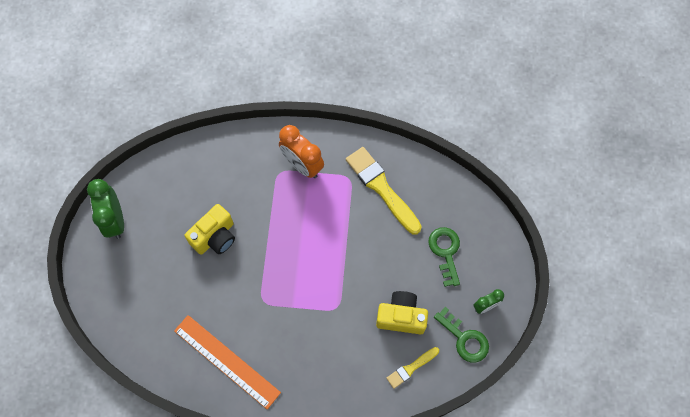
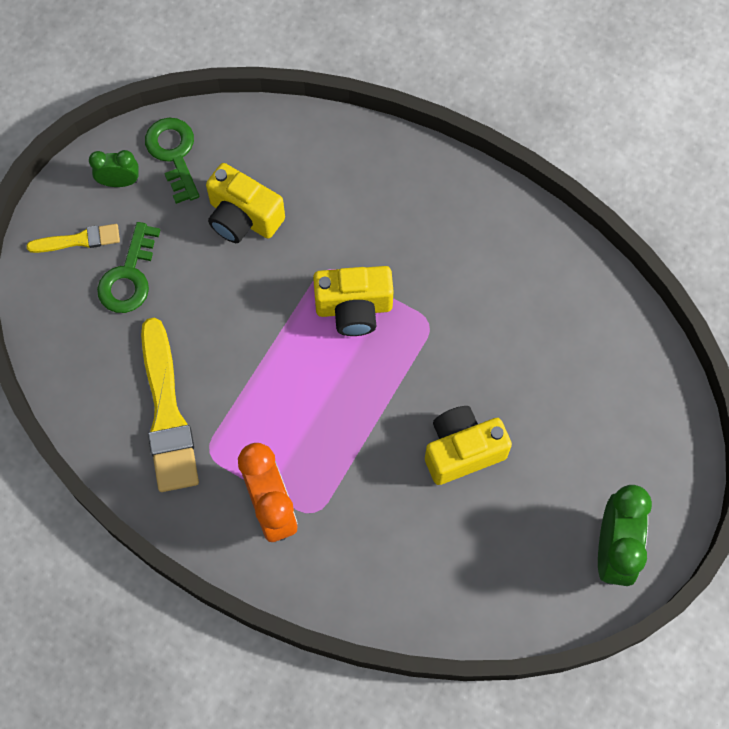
camera: 155 degrees left, 0 degrees up
(227, 361) = (515, 264): orange ruler -> none
(310, 290) = (354, 308): none -> yellow camera
(411, 368) = (266, 149): yellow brush -> yellow brush (78, 240)

